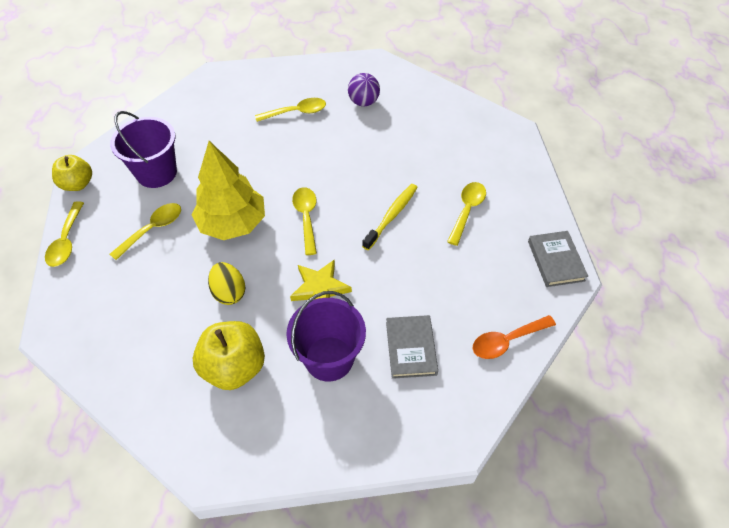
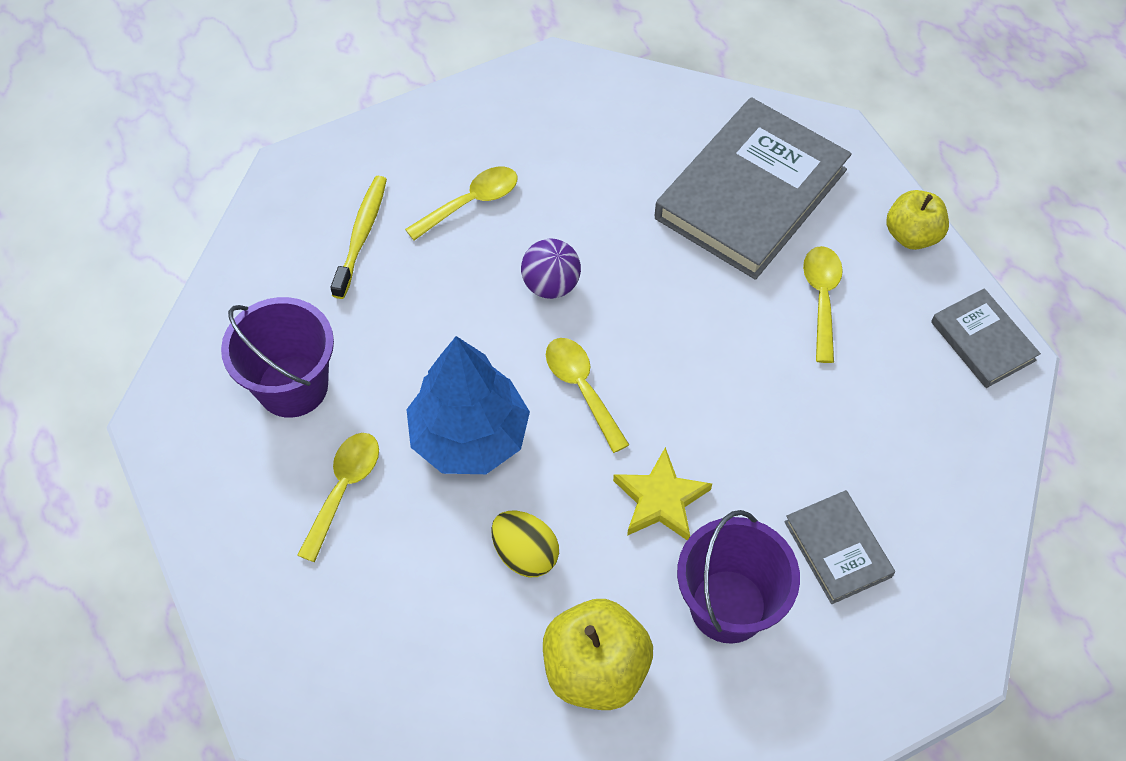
camera: 20 degrees left, 5 degrees up
(66, 241) = (209, 556): yellow spoon -> none
(78, 184) = (167, 449): yellow apple -> yellow apple (911, 235)
(233, 223) = (470, 436): yellow tree -> blue tree
(363, 102) = (573, 151): purple ball -> purple ball (551, 285)
(391, 216) = (712, 343): yellow toothbrush -> yellow toothbrush (361, 235)
(452, 147) = (751, 194): none -> grey book
(507, 341) = (965, 491): orange spoon -> none

